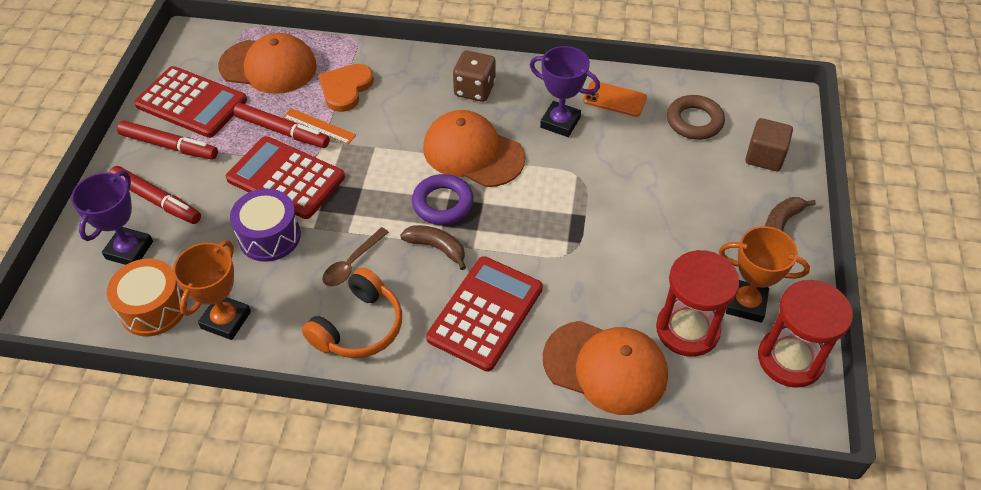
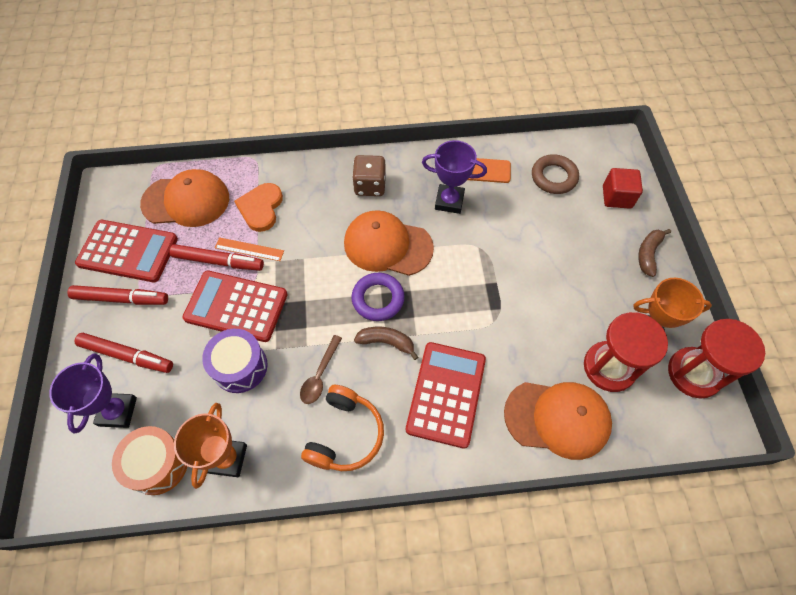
camera: 15 degrees left, 10 degrees up
(764, 157) = (616, 197): brown cube -> red cube

